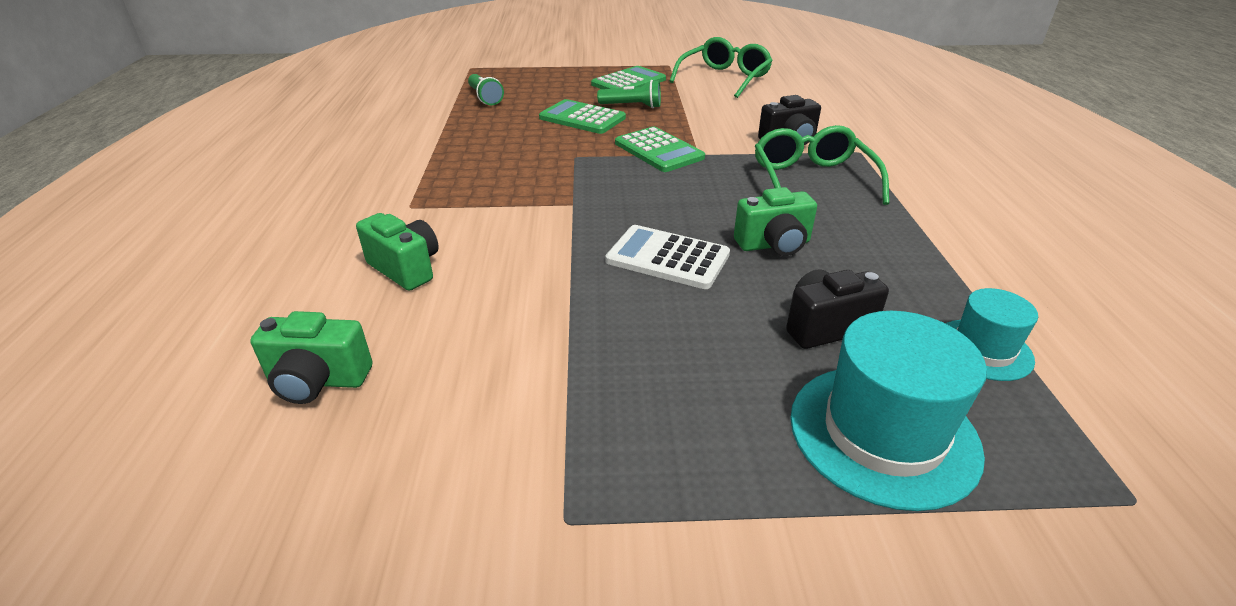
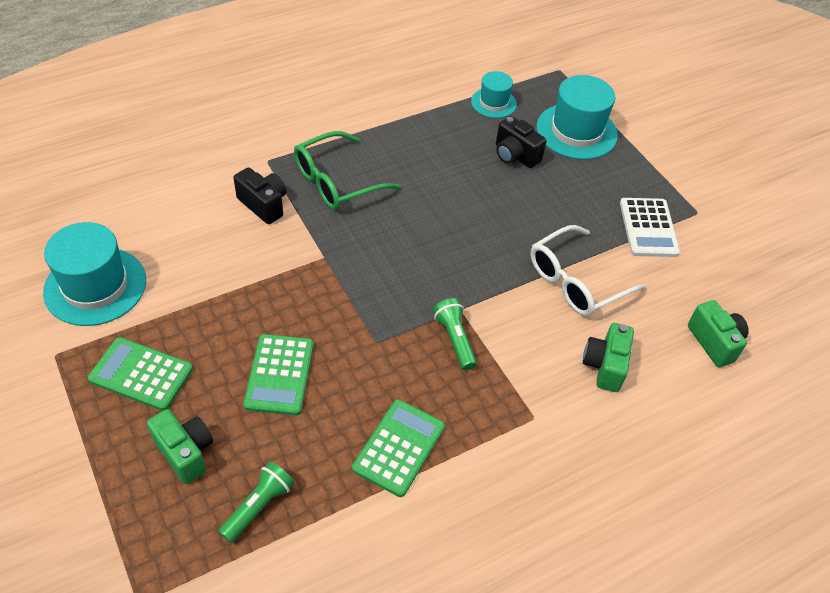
camera: 120 degrees left, 15 degrees up
(539, 293) = (576, 281): none -> white glasses
(632, 106) = (224, 343): green flashlight -> green flashlight (455, 339)
(658, 150) = (330, 286): green calculator -> green calculator (399, 447)
(667, 258) = (495, 233): white calculator -> white calculator (648, 228)
(724, 78) = (95, 286): green glasses -> turquoise hat
(774, 245) = (445, 187): green camera -> green camera (185, 452)

